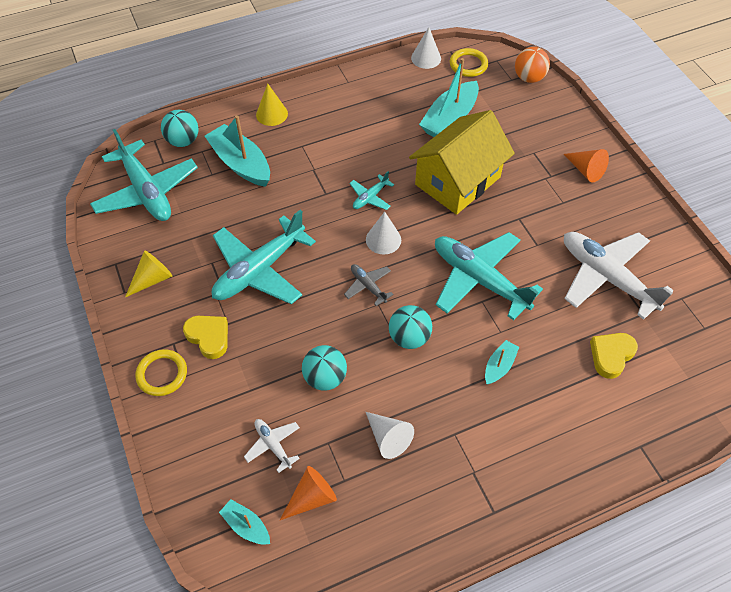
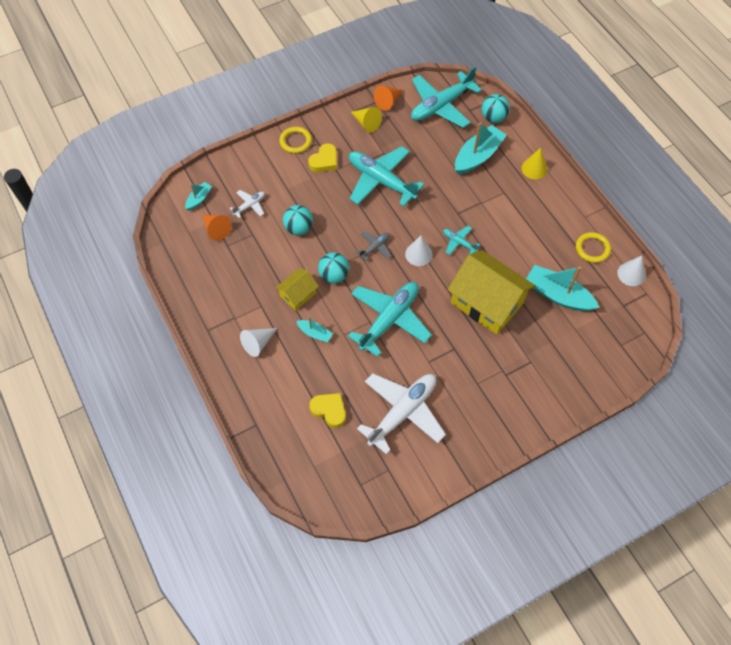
camera: 85 degrees right, 5 degrees up
(388, 438) = (257, 267): white cone -> white cone (258, 343)
(437, 384) = (298, 294): none -> yellow house
(468, 65) = (631, 308): yellow ring -> yellow ring (592, 249)
(529, 78) = (627, 360): orange ball -> none
(585, 170) = (518, 403): orange cone -> orange cone (388, 101)

